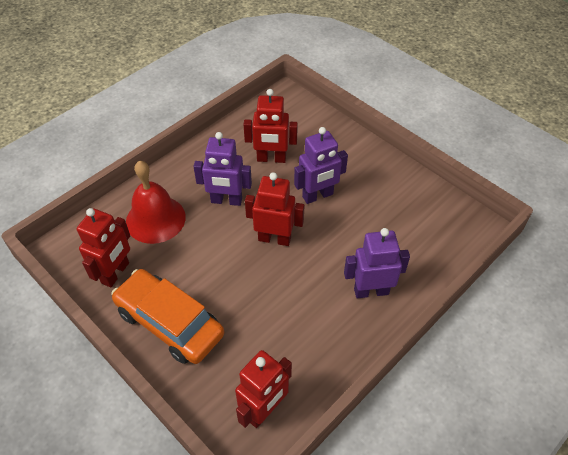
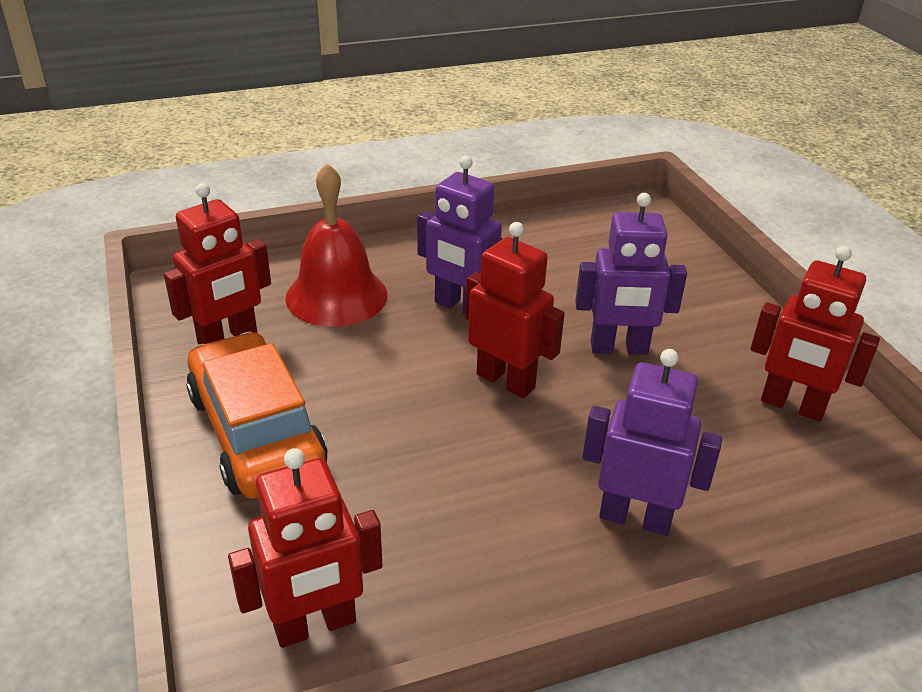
camera: 25 degrees right, 15 degrees down
(271, 159) = (570, 278): red robot -> red robot (792, 406)

